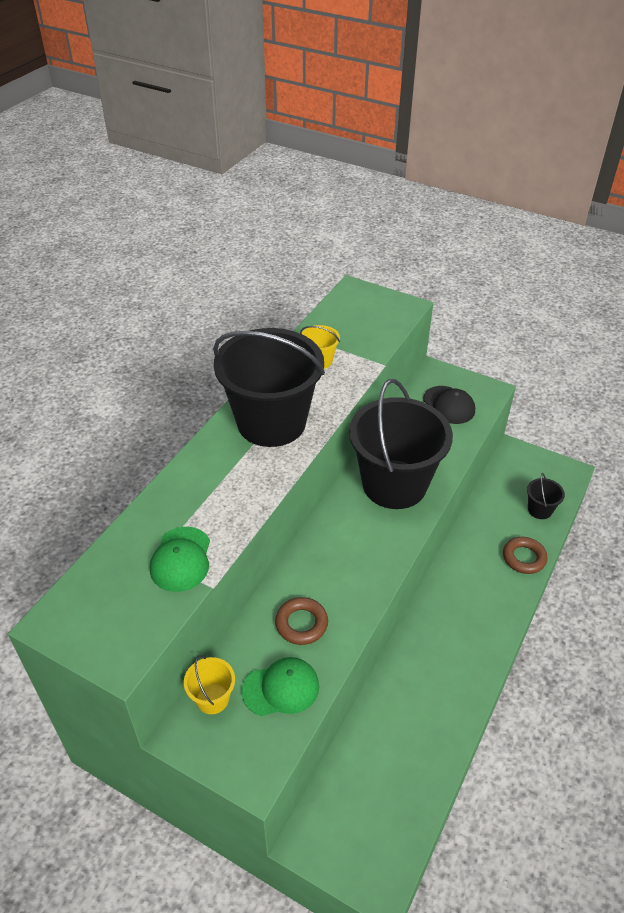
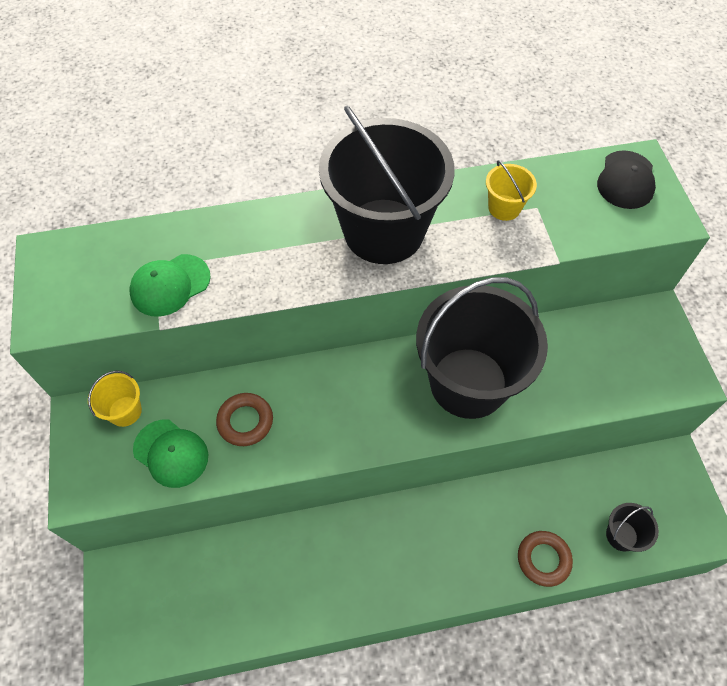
camera: 50 degrees right, 15 degrees up
(449, 405) = (625, 357): black cap -> black cap (626, 180)

